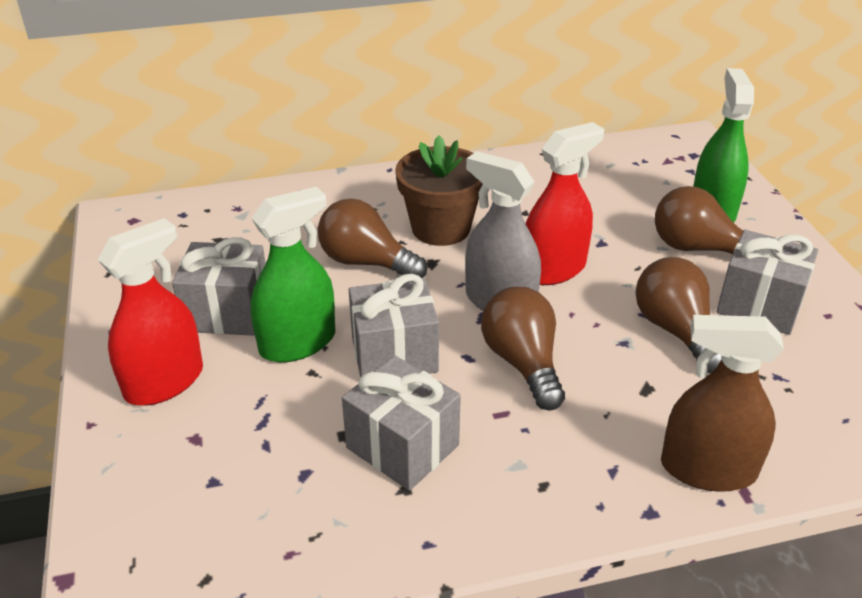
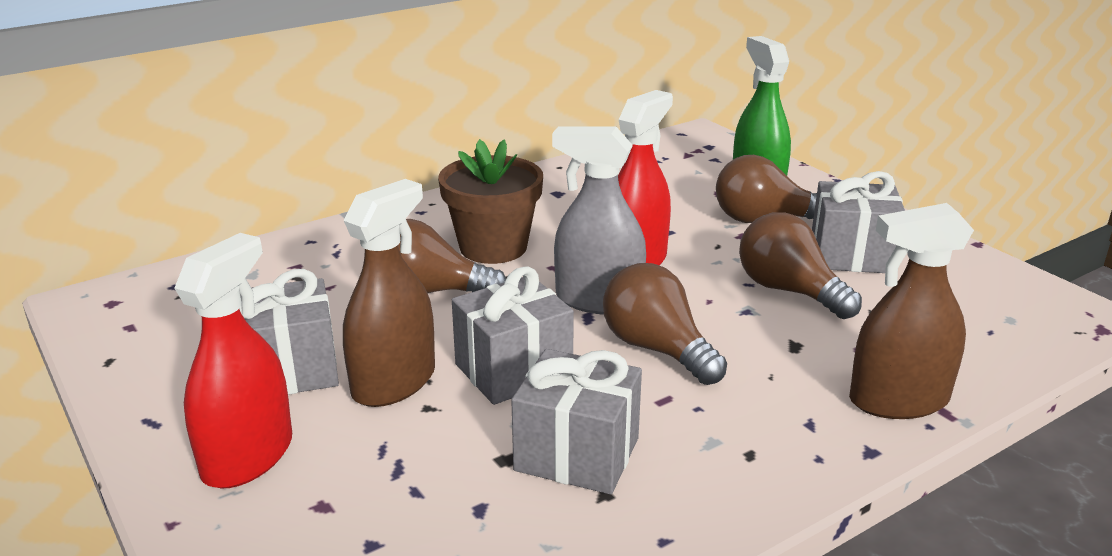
camera: 20 degrees left, 10 degrees down
(297, 343) = (394, 382): green spray bottle -> brown spray bottle

